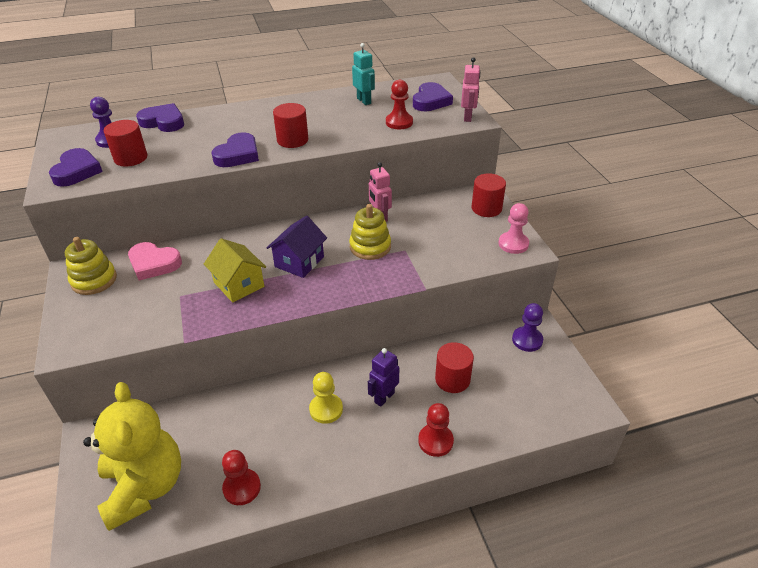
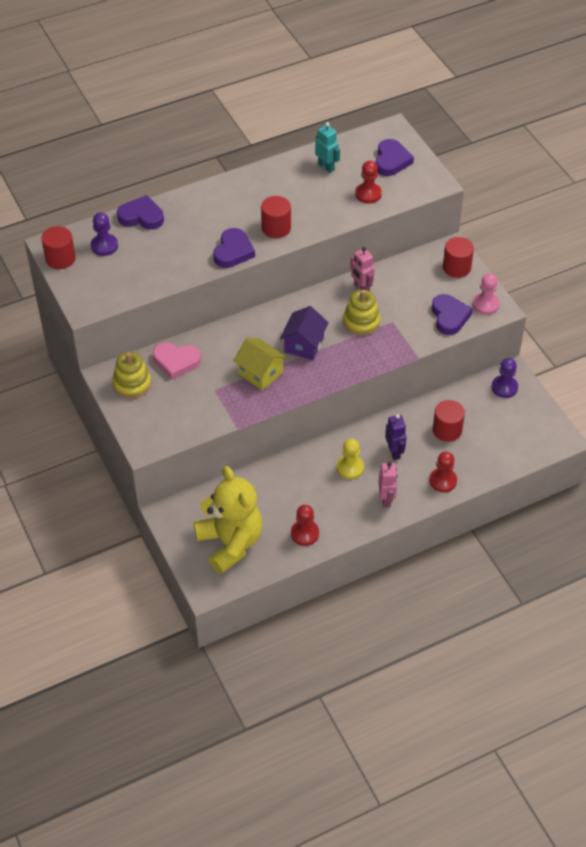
camera: 10 degrees left, 10 degrees up
(77, 171) = (96, 287): purple heart -> purple heart (449, 317)
(130, 158) = (136, 266): red cylinder -> red cylinder (60, 258)
(384, 397) = (394, 452): purple robot -> purple robot turned 135 degrees clockwise
(468, 117) = (431, 180): pink robot -> pink robot (386, 499)

